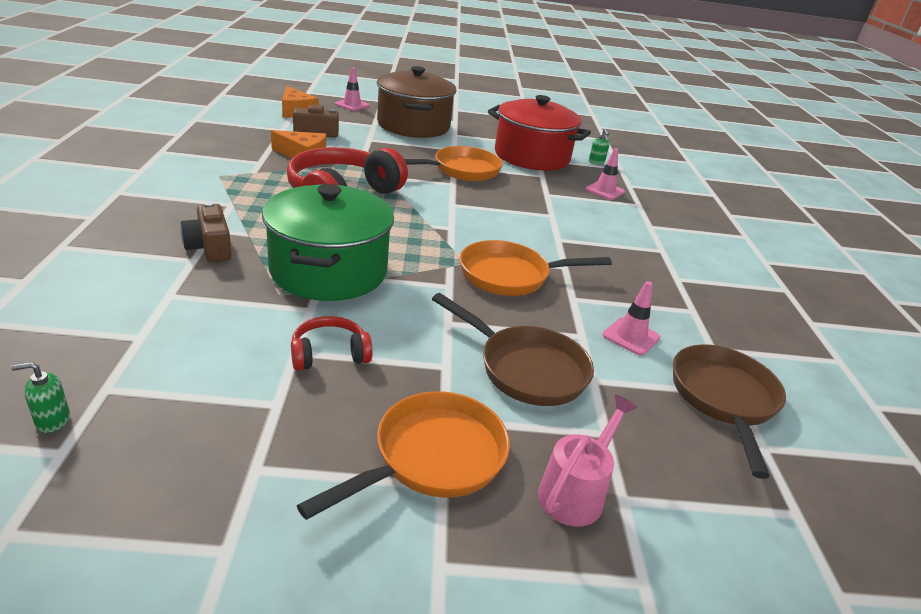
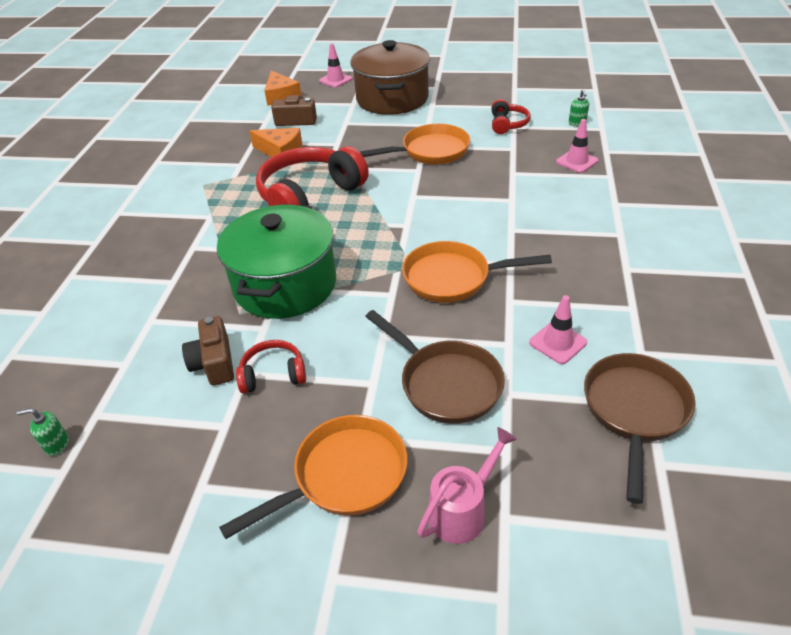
camera: 15 degrees right, 10 degrees up
(209, 247) = (187, 267): brown camera -> brown camera (214, 363)
(532, 156) = (507, 124): red pot -> red headphones

